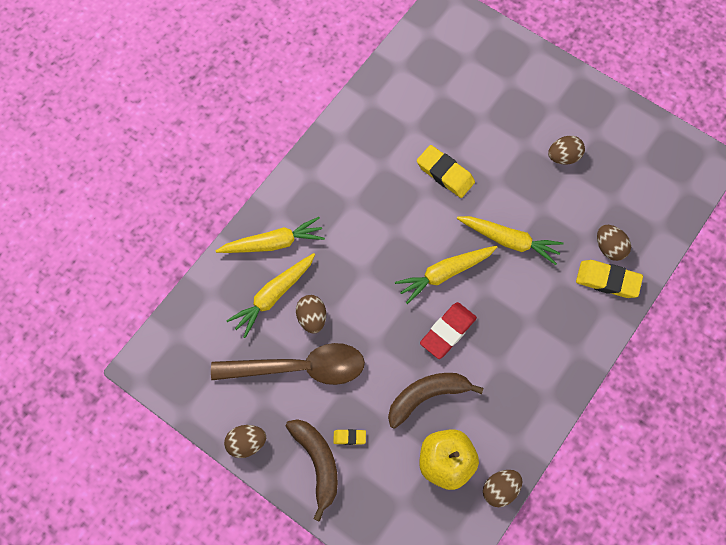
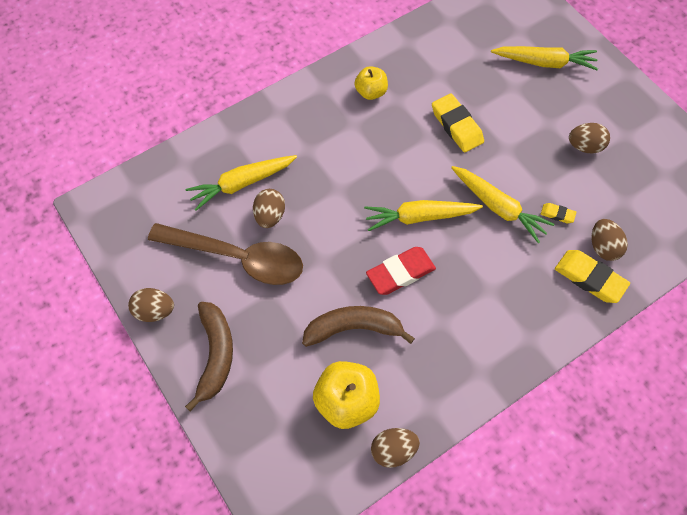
camera: 20 degrees right, 5 degrees down
(273, 243) = (262, 137): yellow carrot -> yellow carrot (544, 62)
(349, 437) = (258, 341): yellow eraser -> yellow eraser (557, 214)
(355, 165) = (371, 92): none -> yellow apple

